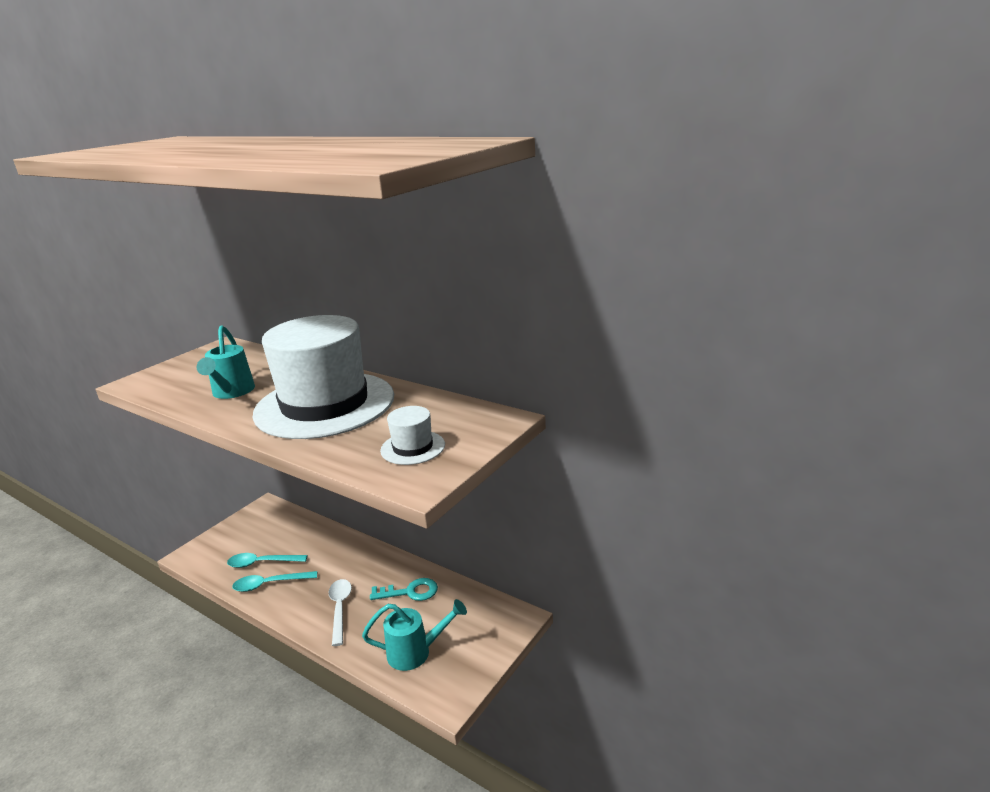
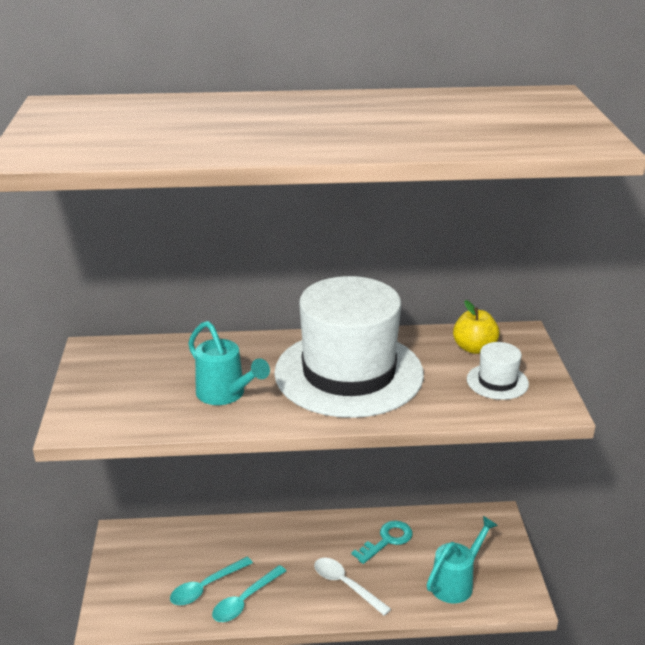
camera: 40 degrees left, 5 degrees up
(445, 417) = (474, 348): none -> yellow apple

